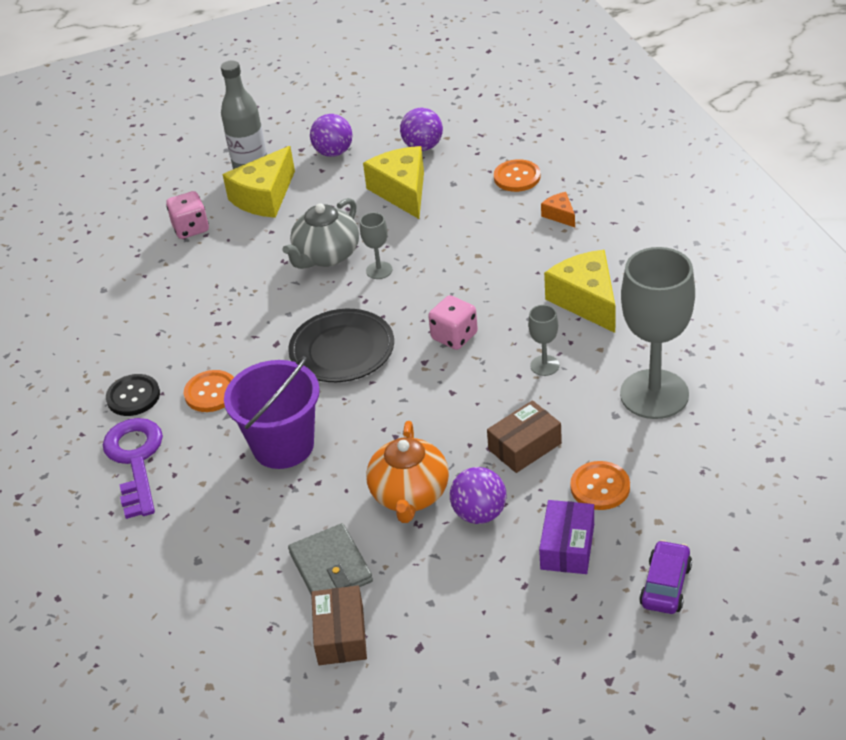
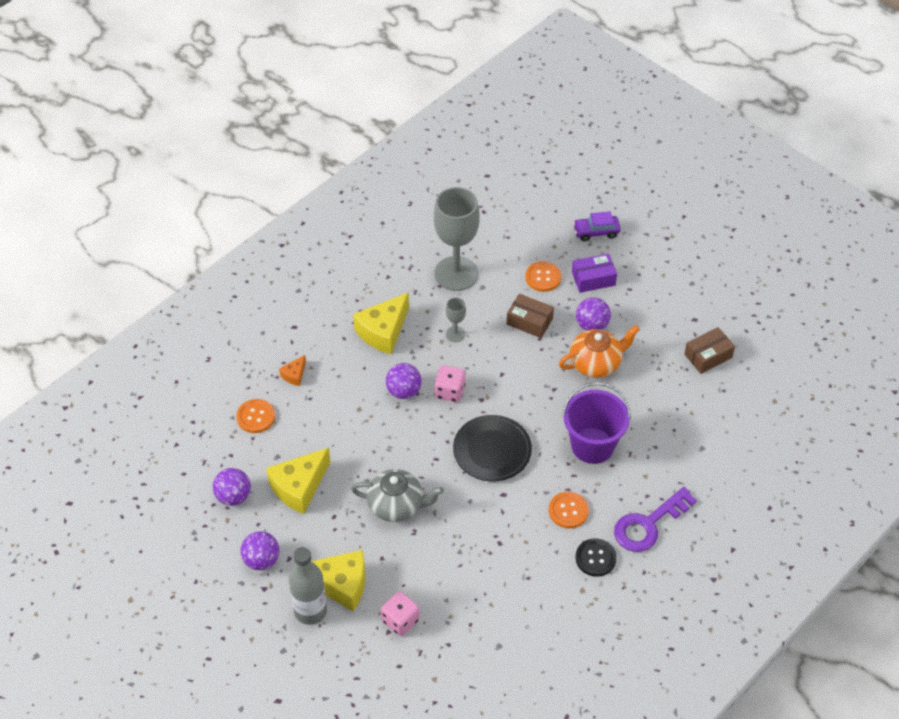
camera: 120 degrees left, 10 degrees up
(331, 567) = (668, 379): grey wallet -> none
(379, 270) = (400, 463): grey goblet -> none
(480, 297) = (404, 391): none -> purple ball

